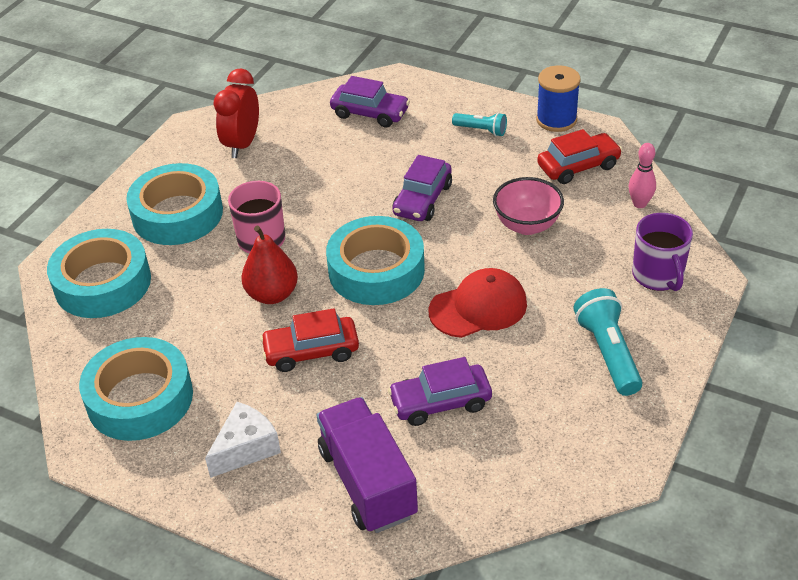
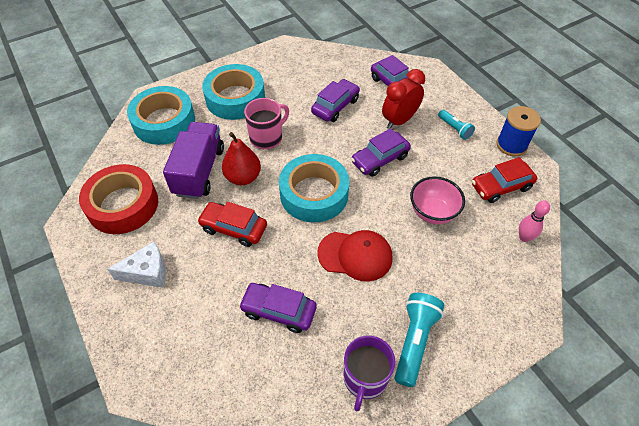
camera: 30 degrees right, 10 degrees up
(140, 398) = (123, 205): turquoise tape -> red tape
(242, 144) = (304, 71): red clock -> red clock (399, 120)
(318, 167) = (335, 106): none -> purple car
(367, 482) = (192, 341): purple truck -> purple truck (199, 171)
(578, 166) = (501, 187): red car -> red car turned 150 degrees clockwise
(658, 276) = (496, 301): purple mug -> purple mug (365, 378)

